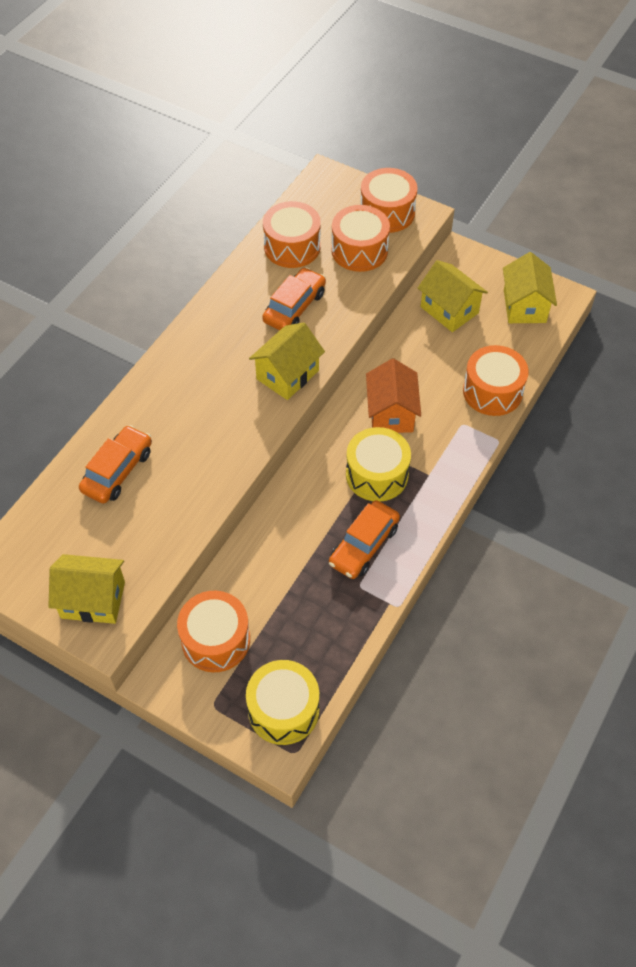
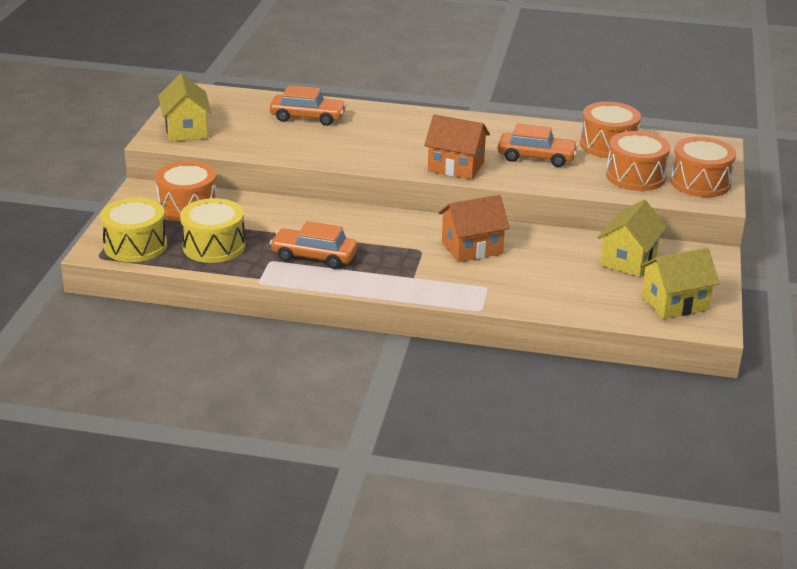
camera: 70 degrees right, 25 degrees down
(287, 375) = (456, 167): yellow house -> orange house
(377, 474) = (395, 251): yellow drum -> yellow drum (214, 246)
(492, 391) = (541, 298): orange drum -> none

